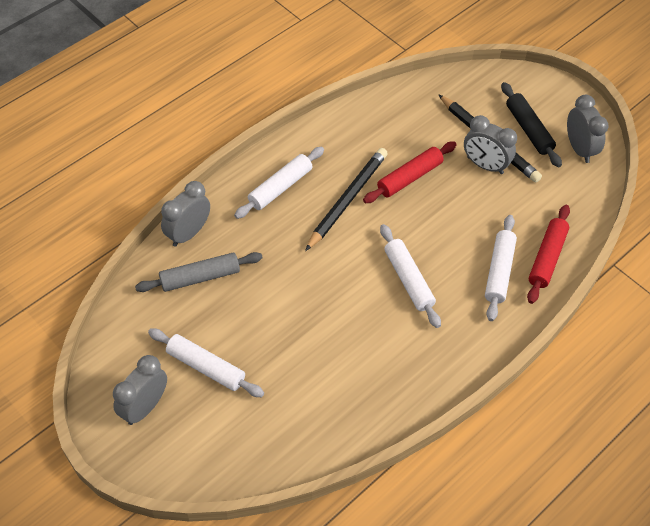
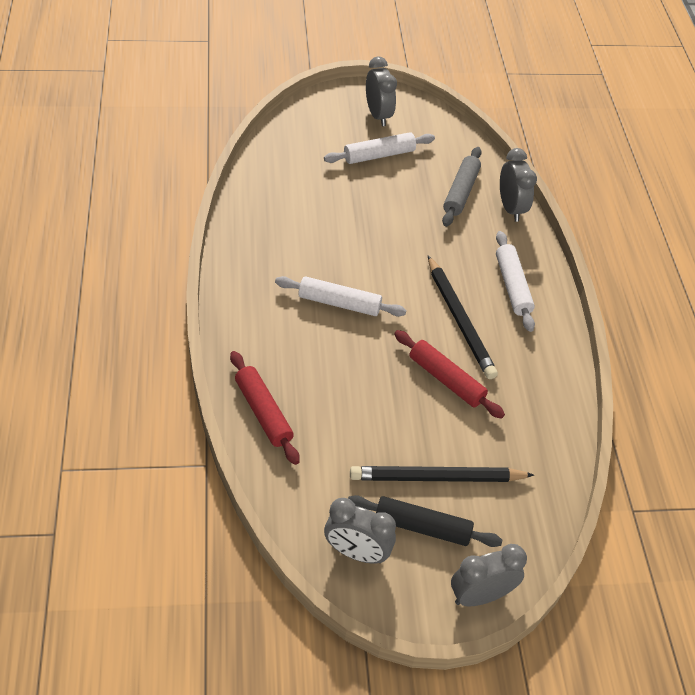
camera: 125 degrees right, 5 degrees down
(409, 178) = (446, 380): red rolling pin -> red rolling pin turned 45 degrees counterclockwise
(485, 165) = (409, 449): grey clock -> grey clock (480, 595)
(499, 271) = (286, 367): white rolling pin -> none

